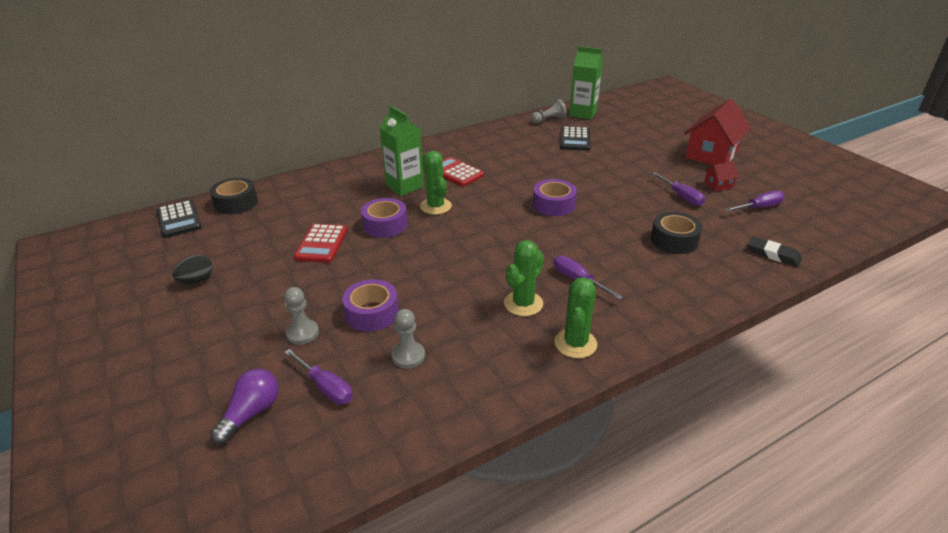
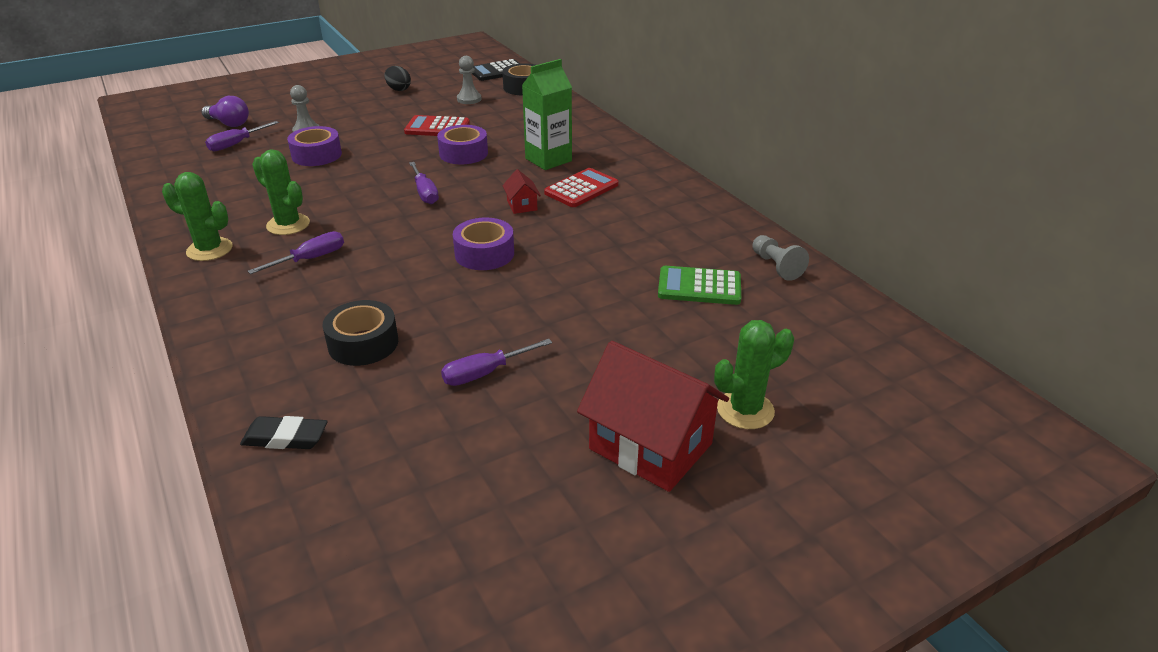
camera: 90 degrees right, 0 degrees up
(408, 356) = (249, 172): grey pawn -> grey pawn (469, 99)
(435, 206) = (497, 178): green cactus -> green cactus (745, 410)
(575, 139) = (699, 287): black calculator -> green calculator
(583, 113) = (820, 305): green carton -> none
(718, 185) = (519, 426): red house -> red house (522, 205)
(759, 207) = (429, 462): purple screwdriver -> purple screwdriver (425, 193)
(773, 255) = (285, 438): black eraser -> black eraser turned 60 degrees clockwise

